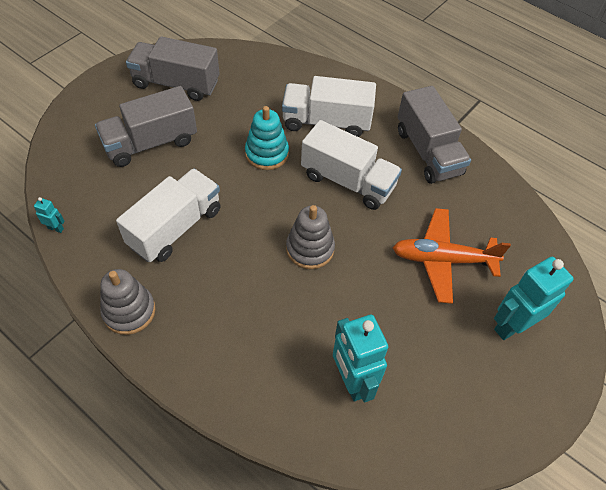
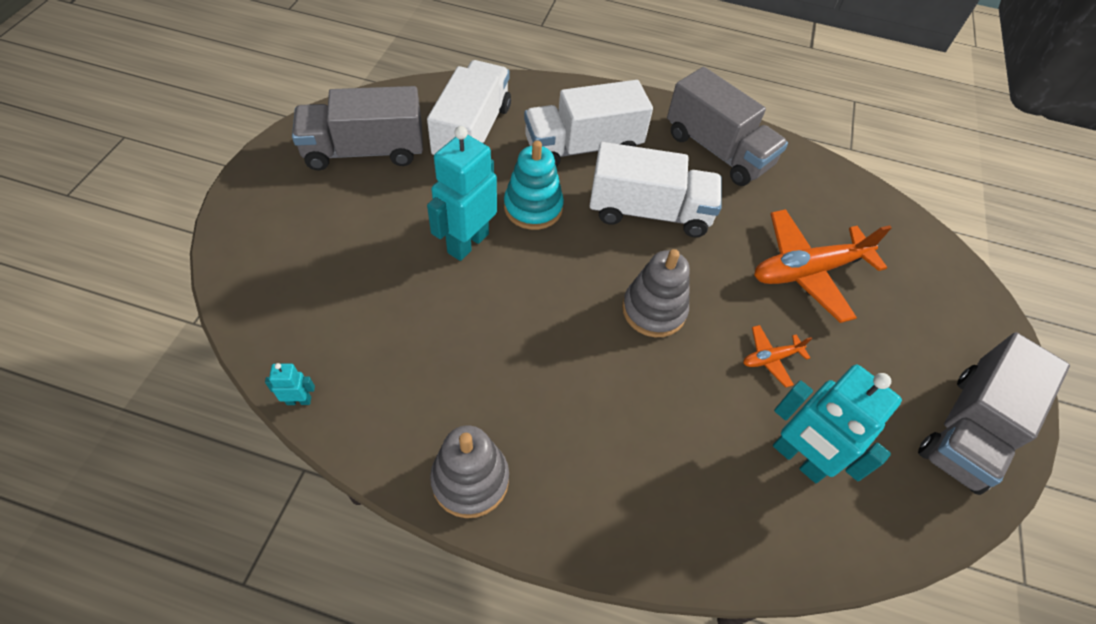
camera: 25 degrees left, 0 degrees up
(151, 143) = (373, 238): grey truck -> grey truck (968, 429)
(175, 227) = (469, 341): white truck -> white truck (472, 132)
(374, 309) = (771, 358): none -> orange plane
(512, 325) = (922, 322): turquoise robot -> turquoise robot (467, 243)

